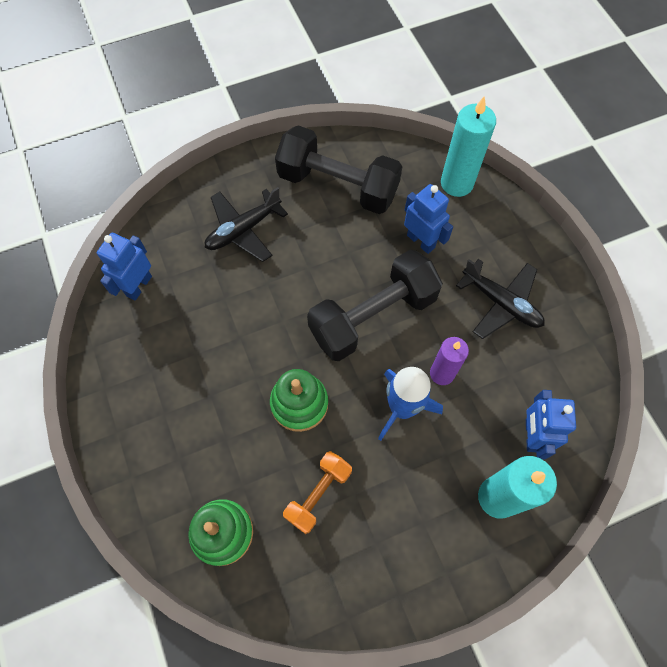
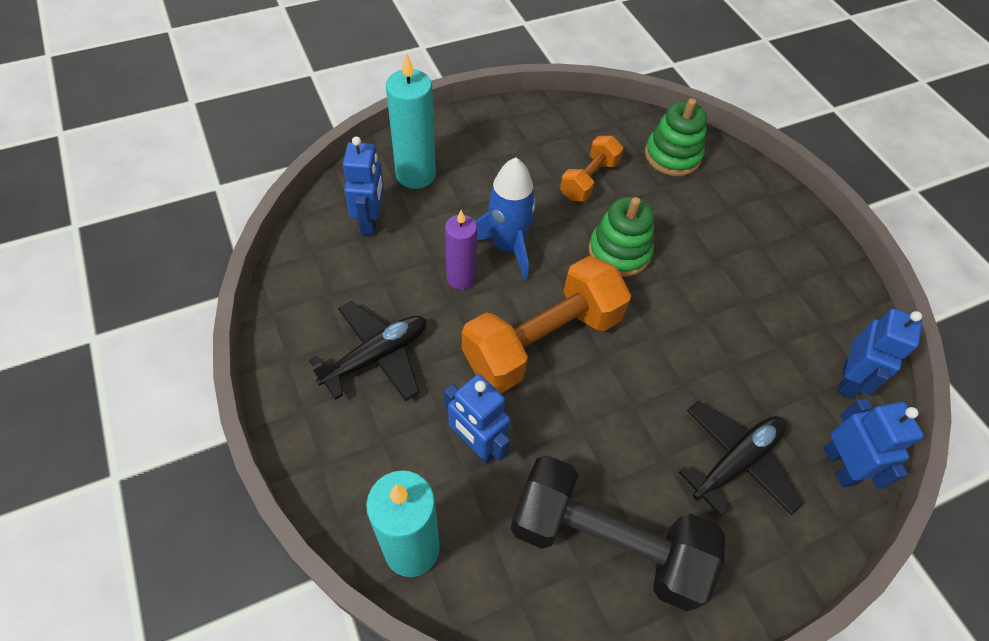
camera: 175 degrees right, 10 degrees down
(172, 227) = (840, 465): none -> blue robot
(373, 316) = (542, 341): black dumbbell -> orange dumbbell
(501, 303) = (376, 357): black plane -> black plane turned 105 degrees clockwise

